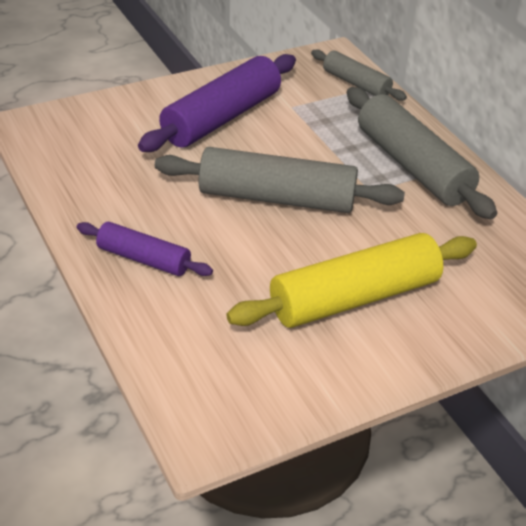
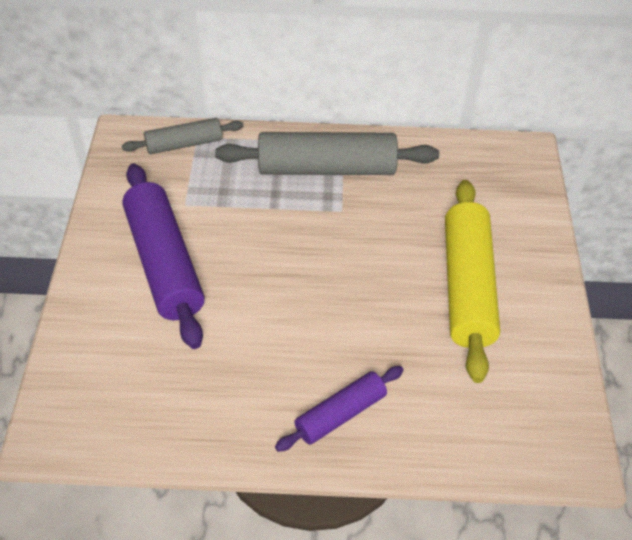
camera: 60 degrees left, 10 degrees up
(277, 198) = (313, 277): grey rolling pin -> none

